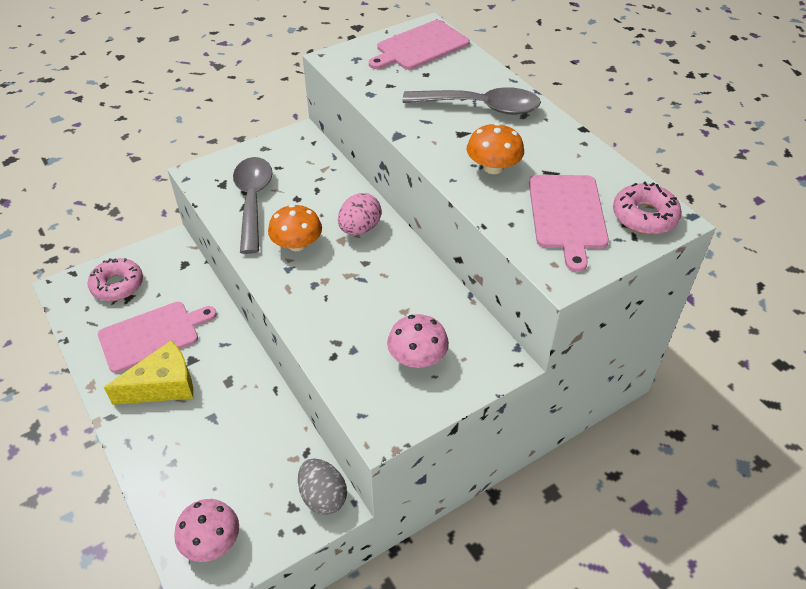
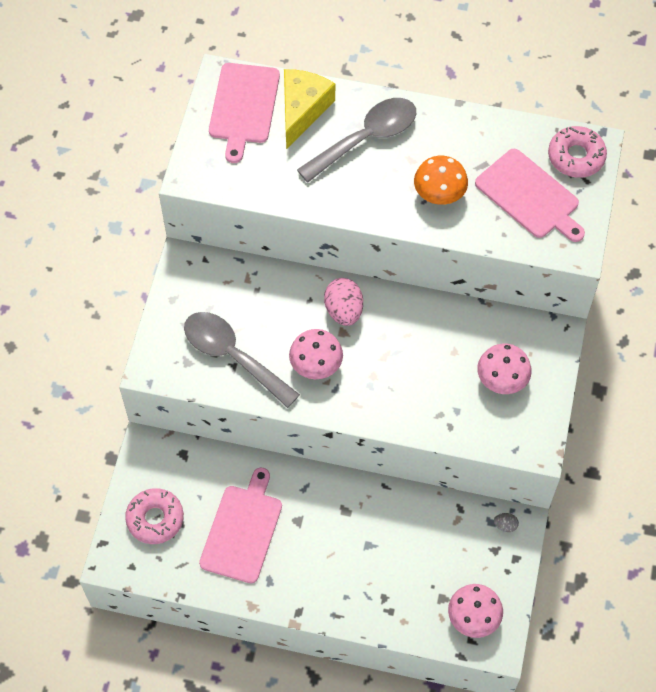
camera: 45 degrees left, 15 degrees up
(163, 385) = (304, 556): yellow cheese -> yellow cheese (302, 110)
(297, 244) = (316, 364): orange mushroom -> pink mushroom
(323, 496) = (505, 525): grey egg -> grey egg, size x0.48

